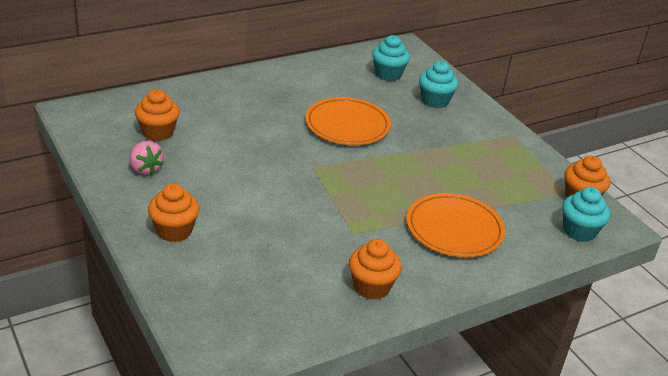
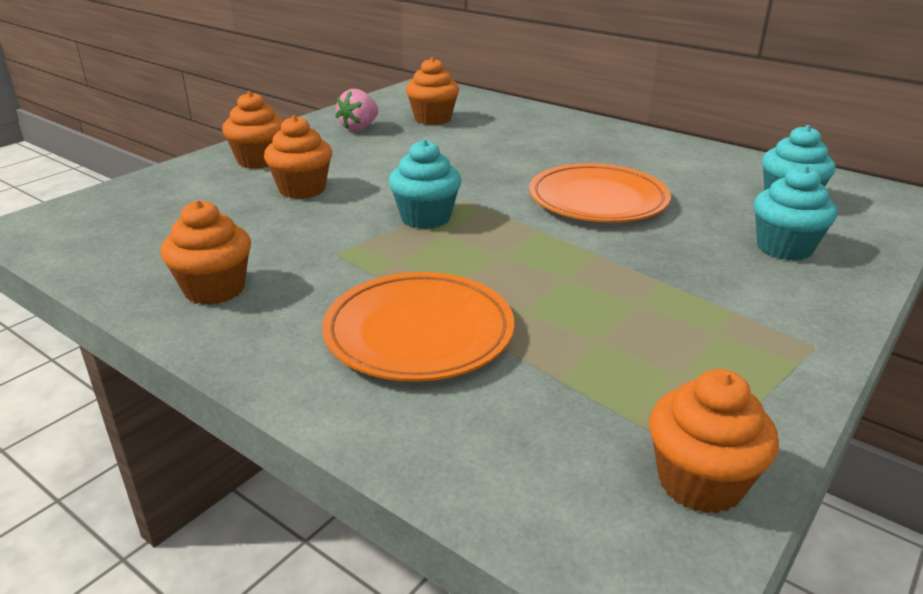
camera: 70 degrees right, 5 degrees down
(247, 223) = (302, 189): none -> orange cupcake
(579, 231) = (562, 499): turquoise cupcake -> turquoise cupcake (425, 218)

